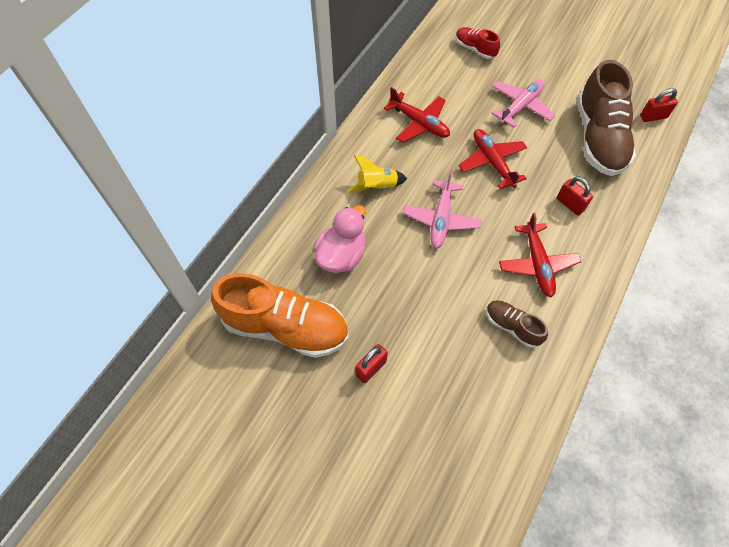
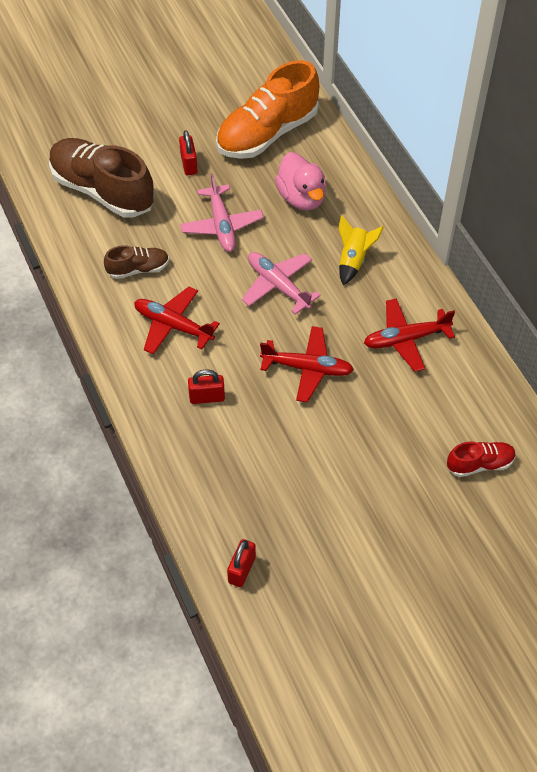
camera: 125 degrees right, 5 degrees down
(520, 106) = (358, 446): pink plane -> pink plane (221, 225)
(598, 138) = (259, 488): brown shoe -> brown shoe (103, 190)

